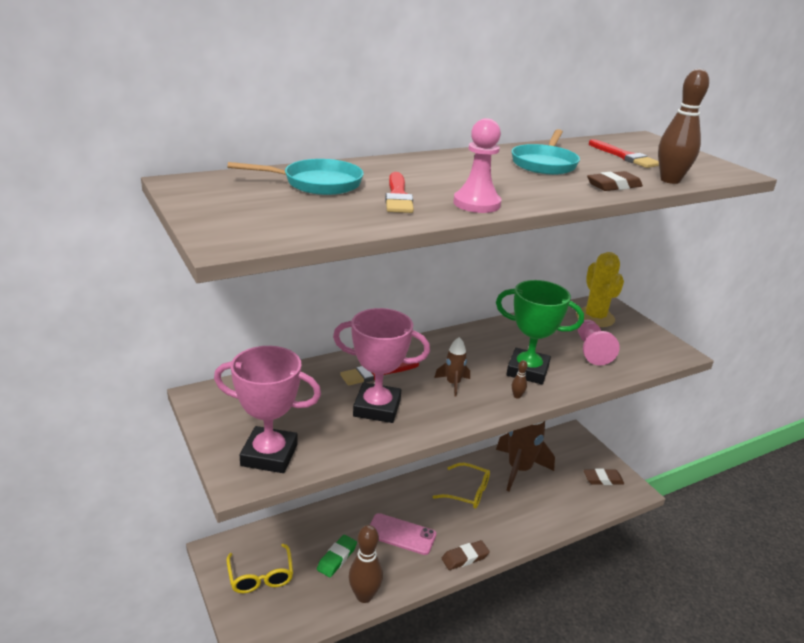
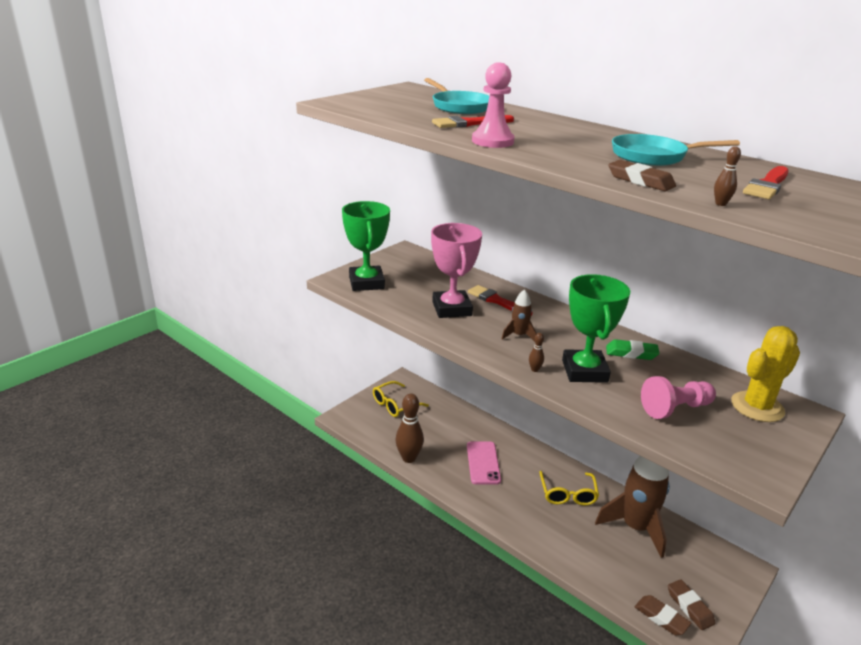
camera: 70 degrees right, 0 degrees up
(269, 455) = (366, 283): pink trophy -> green trophy
(337, 558) = (434, 435): green eraser -> green eraser (631, 353)
(465, 558) = (485, 508): brown eraser -> brown eraser (661, 617)
(670, 180) = (720, 204): brown bowling pin -> brown bowling pin, size x0.43

